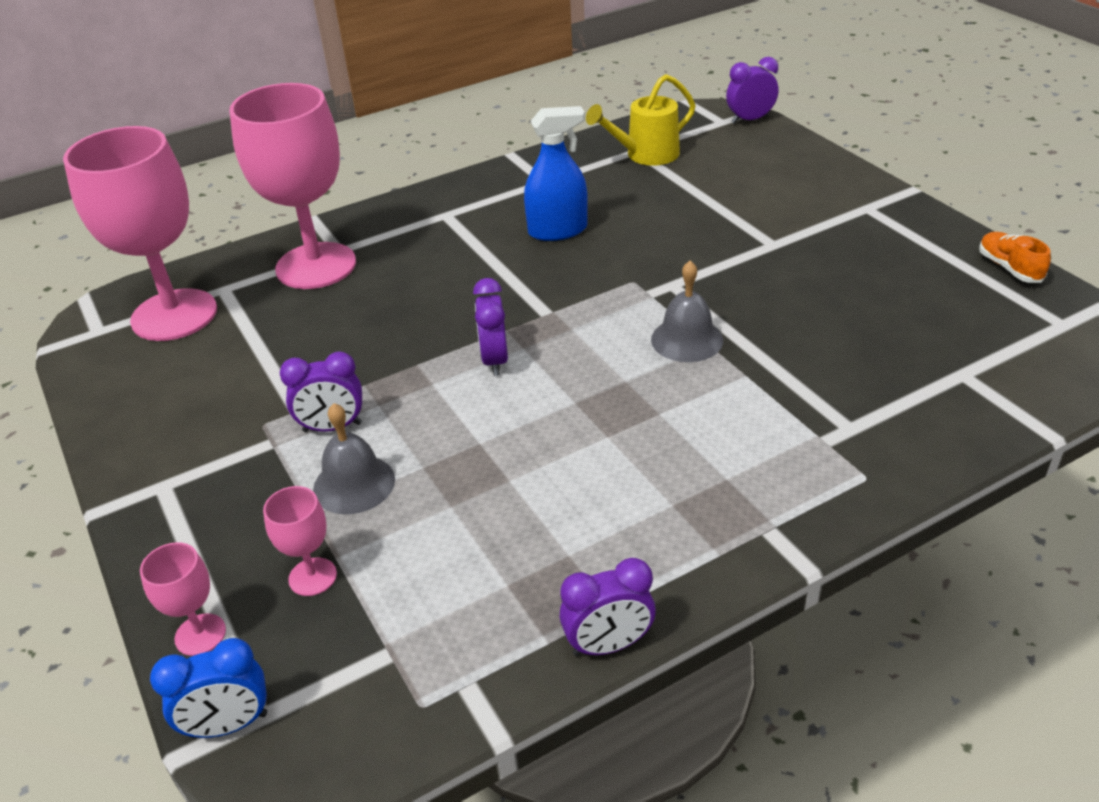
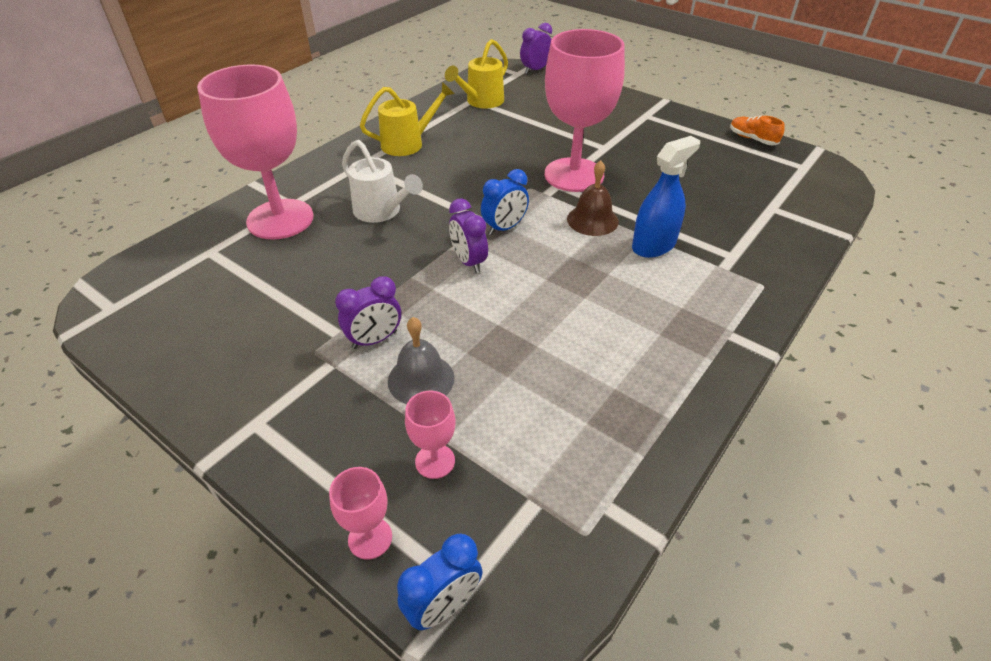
camera: 25 degrees left, 5 degrees up
(174, 315) = (177, 281): pink goblet -> pink goblet (574, 175)
(433, 278) = (382, 212): none -> white watering can
(518, 197) = (408, 143): none -> yellow watering can
(557, 230) = (453, 162): blue spray bottle -> blue spray bottle (653, 245)
(566, 327) = (504, 228): none -> blue clock
(608, 645) = (685, 445): purple clock -> none
(687, 339) = (592, 220): grey bell -> brown bell

